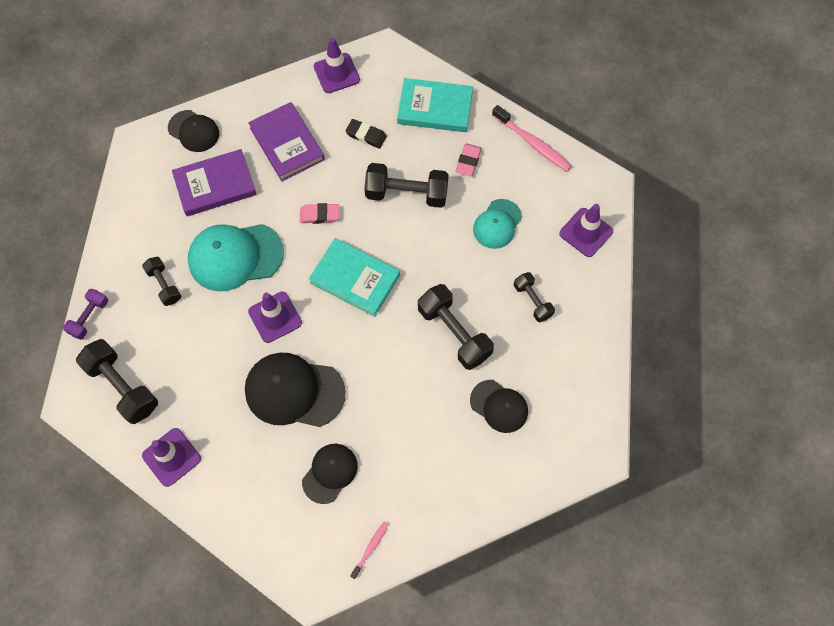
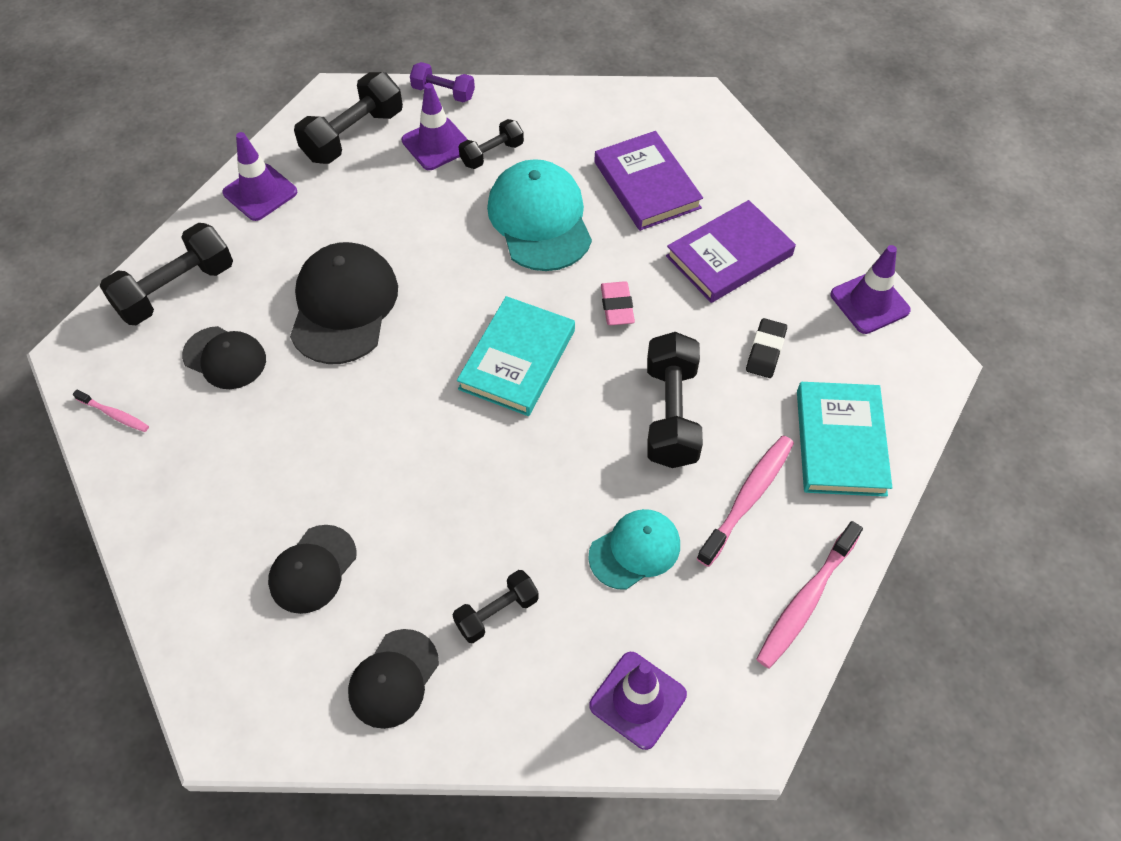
camera: 85 degrees right, 10 degrees down
(194, 131) = (727, 152): black cap -> black cap (393, 678)
(275, 317) = (452, 273): purple traffic cone -> purple traffic cone (436, 144)
(454, 333) = (435, 497): black dumbbell -> black dumbbell (176, 290)
(468, 161) = (747, 499): pink eraser -> pink toothbrush
(497, 224) = (635, 550): turquoise cap -> turquoise cap turned 120 degrees clockwise

